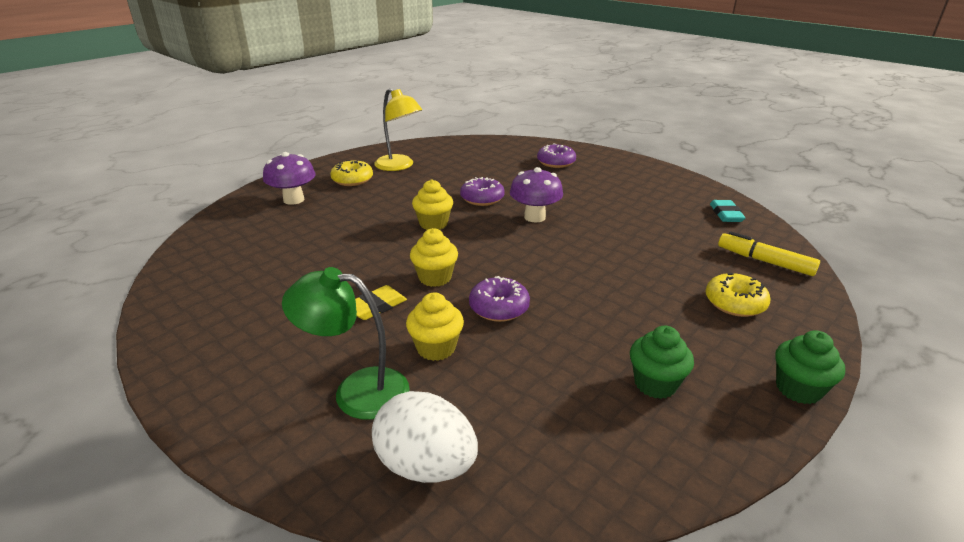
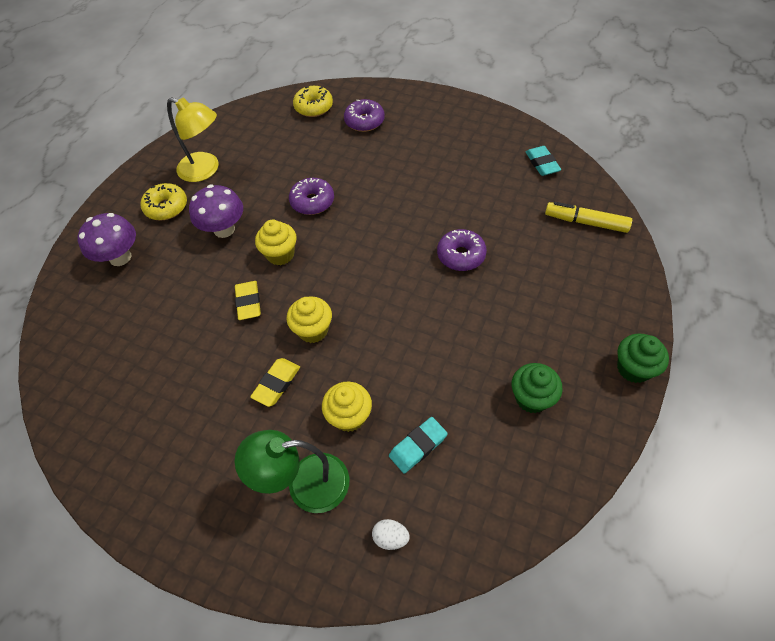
camera: 15 degrees left, 25 degrees up
(385, 247) = (248, 302): none -> yellow eraser
(426, 465) = (390, 537): white egg -> white egg, size x0.44
(499, 308) = (383, 351): purple donut -> purple donut (461, 255)
(500, 391) = (418, 446): none -> turquoise eraser
(534, 217) = (372, 216): purple mushroom -> purple mushroom (224, 229)
(734, 303) = (571, 285): yellow donut -> yellow donut (314, 107)

